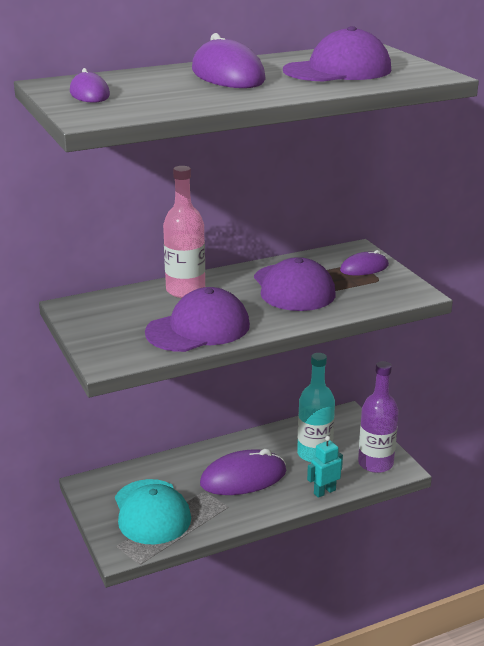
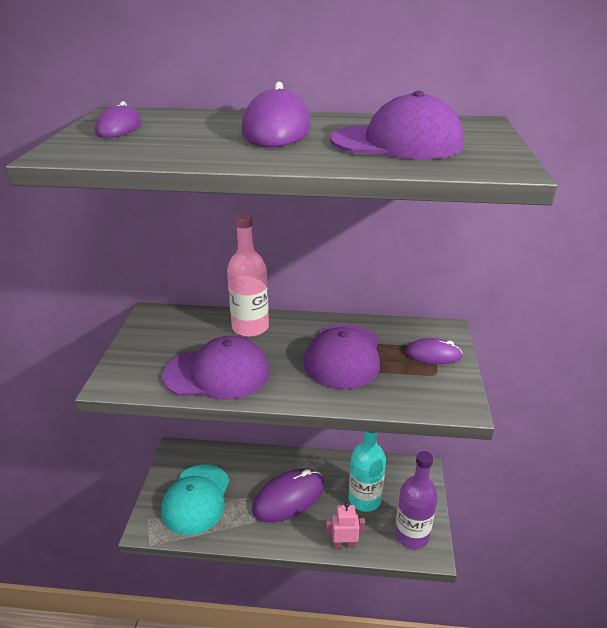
camera: 30 degrees right, 5 degrees up
(243, 477) = (289, 497): purple mouse -> purple mouse turned 45 degrees counterclockwise
(324, 492) = (344, 545): turquoise robot -> pink robot

